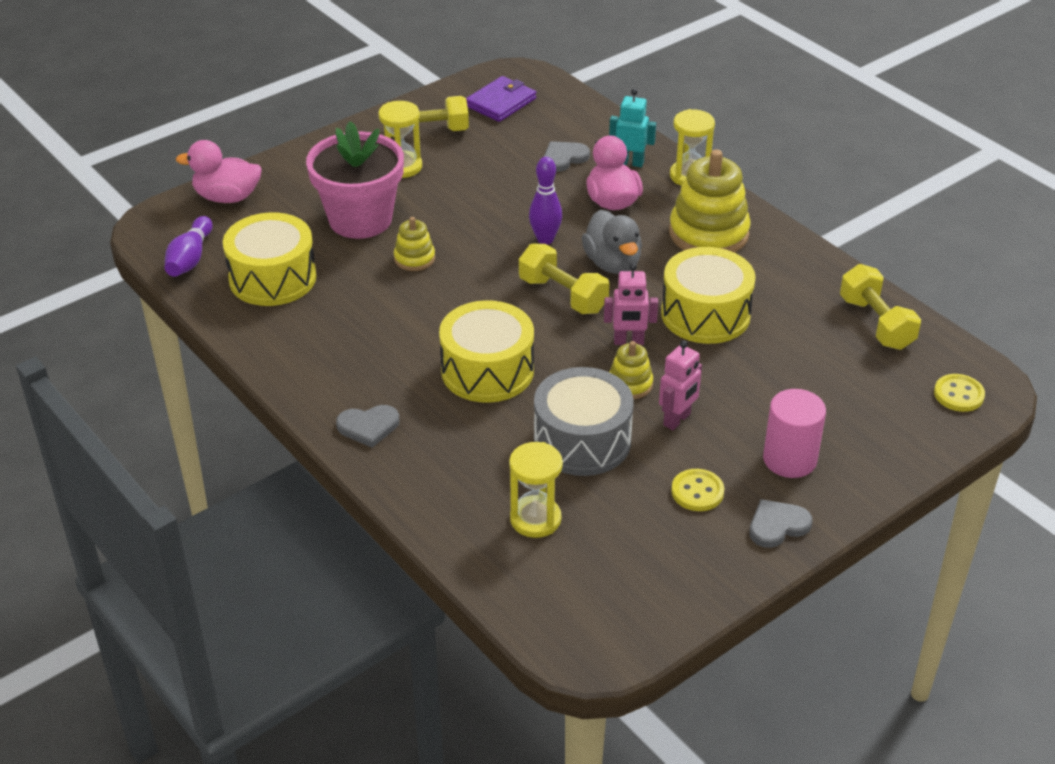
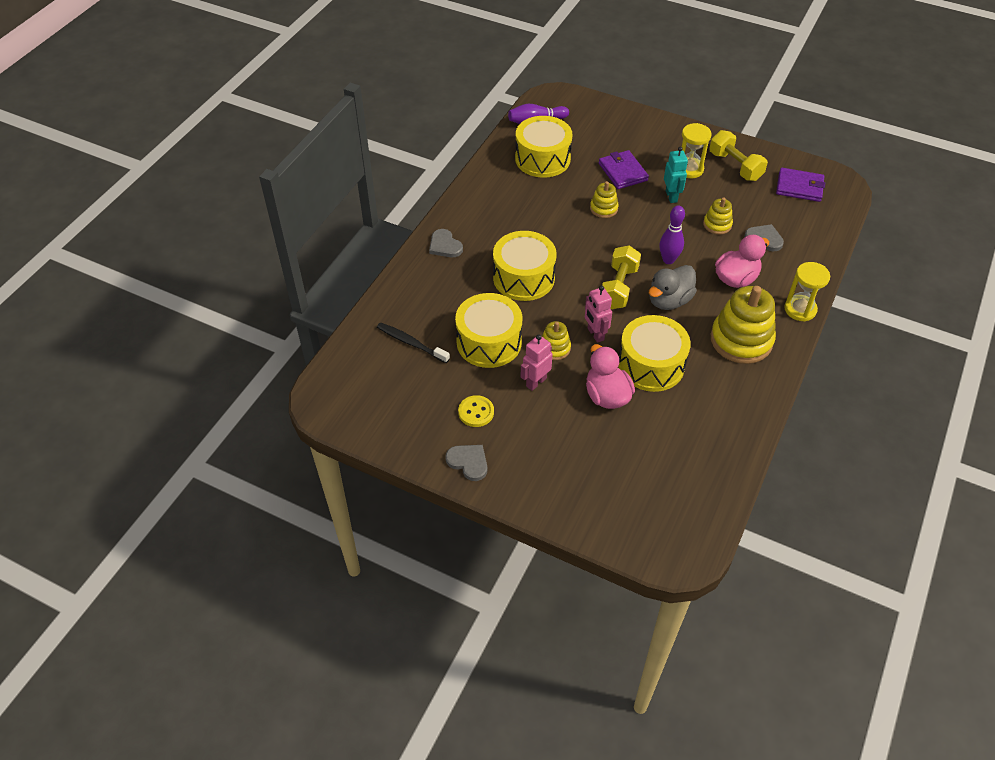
camera: 65 degrees right, 10 degrees up
(227, 197) = (600, 112): pink duck -> pink duck (607, 395)
(360, 219) = (622, 172): pink flower pot -> purple wallet
(514, 182) = (717, 224): none -> yellow stacking toy
(535, 519) = (411, 343): yellow hourglass -> black toothbrush
(582, 441) = (489, 342): grey drum -> yellow drum
(630, 162) = (788, 273): turquoise robot -> turquoise robot (671, 196)
(677, 420) = (536, 382): pink robot -> pink robot turned 120 degrees clockwise
(789, 459) = (534, 452): pink cylinder -> none
(876, 323) = (710, 464): yellow dumbbell -> none
(958, 394) = (663, 535): yellow button -> none

